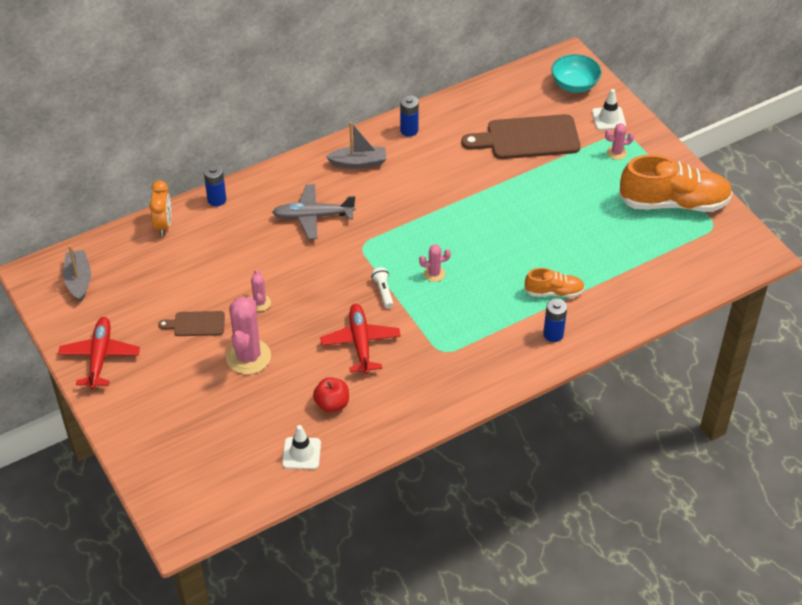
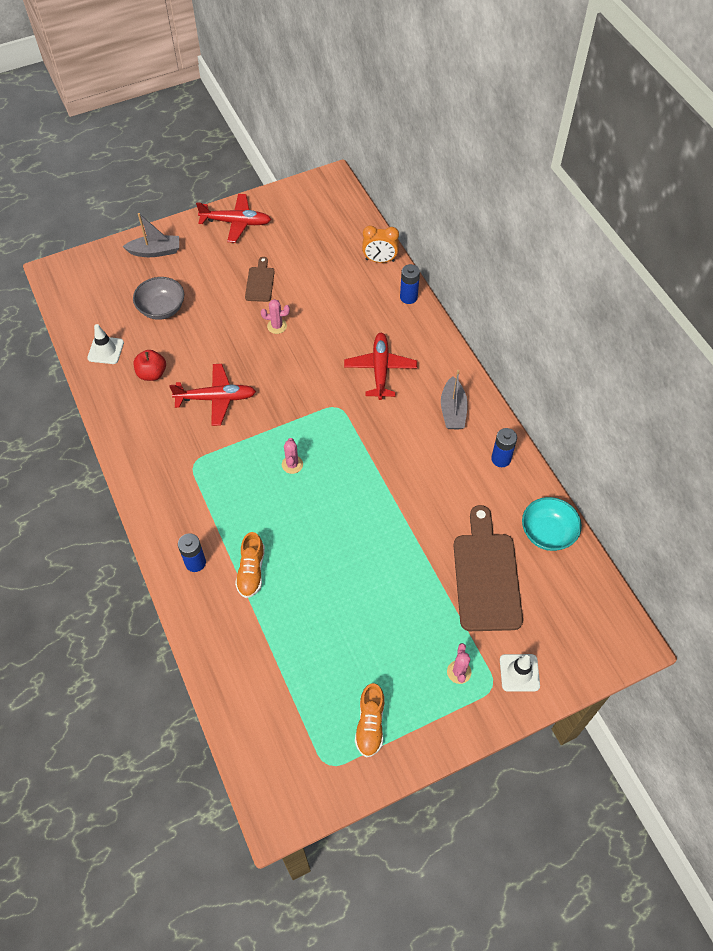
camera: 95 degrees right, 10 degrees up
(78, 280) = (321, 207): grey boat -> grey boat (155, 251)
(237, 409) = (162, 309): none -> grey bowl
(248, 357) = (217, 317): pink cactus -> none
(313, 216) = (380, 370): grey plane -> red plane
(383, 291) = (276, 420): white flashlight -> none
(574, 85) = (580, 642): turquoise bowl -> turquoise bowl (547, 533)
(674, 203) = (370, 724): orange shoe -> orange shoe, size x0.51

